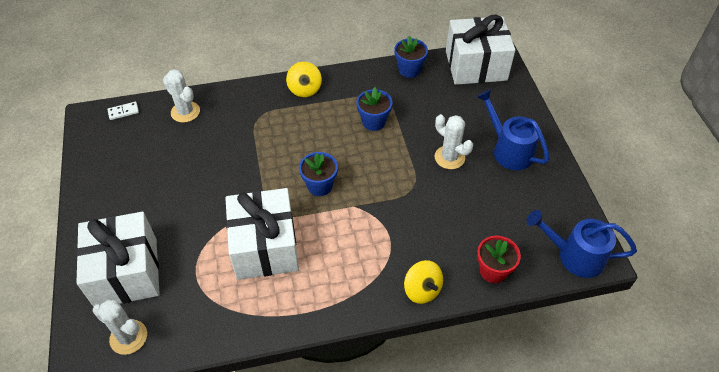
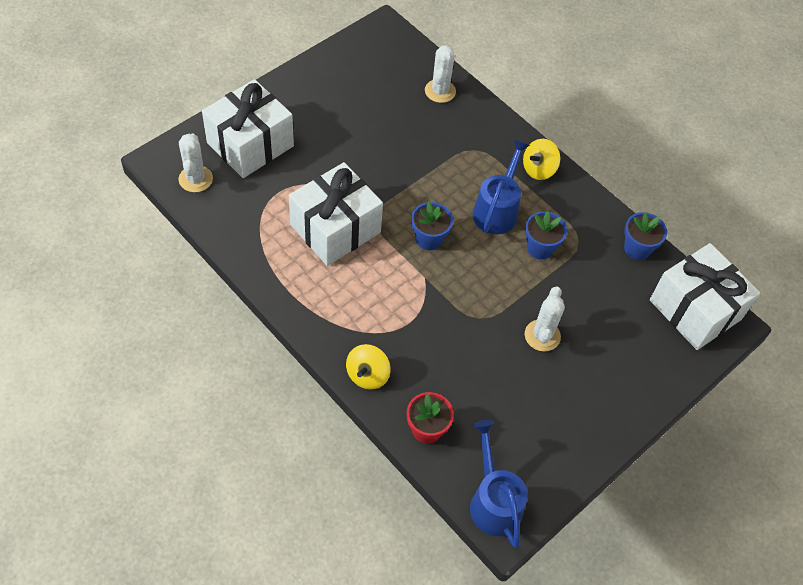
camera: 55 degrees right, 5 degrees up
(123, 112) = (407, 47): white domino -> none
(508, 149) = (593, 388): blue watering can -> blue watering can (497, 209)

